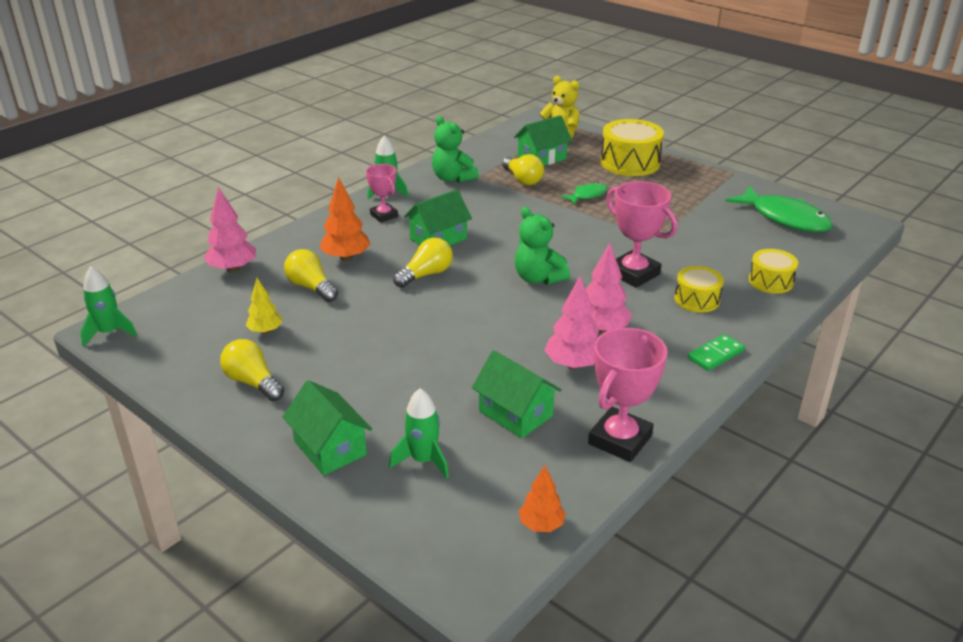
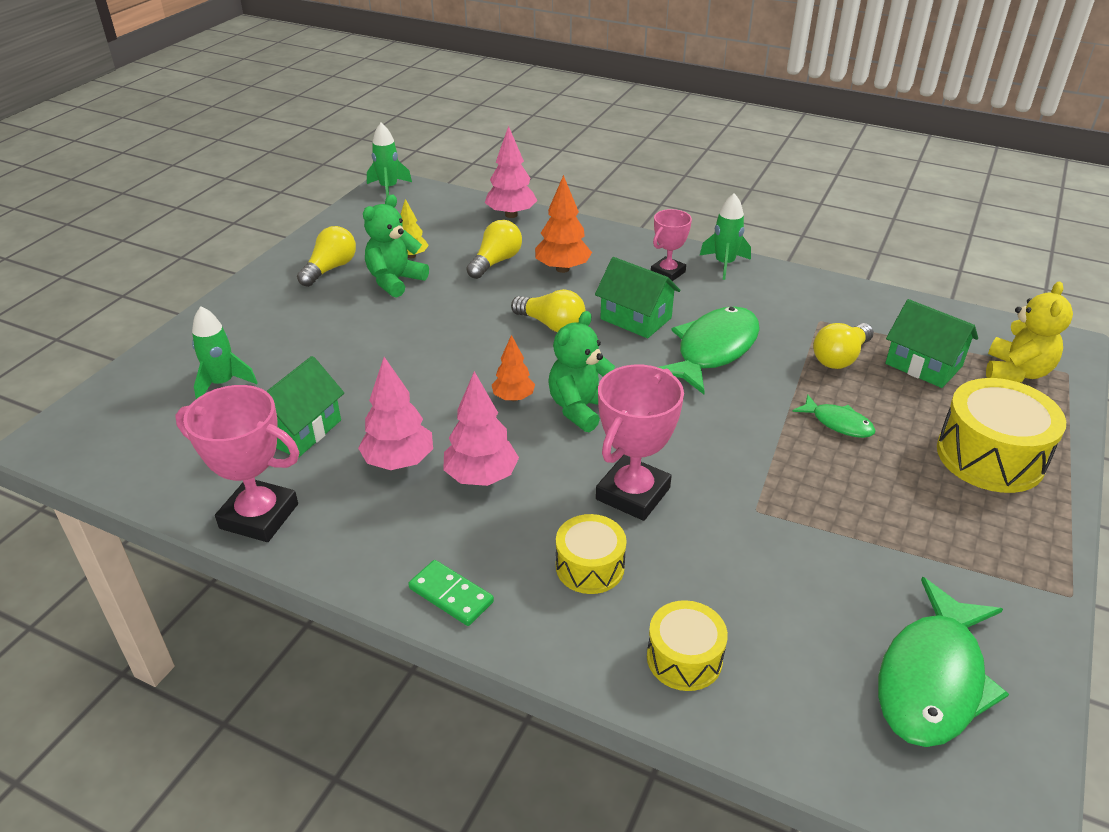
camera: 75 degrees right, 5 degrees up
(330, 448) = (239, 328): green house -> none
(453, 178) = (797, 302): green teddy bear -> green teddy bear (395, 281)
(493, 218) = (713, 350): none -> green fish
(541, 525) = (125, 473): orange tree -> orange tree (513, 398)

